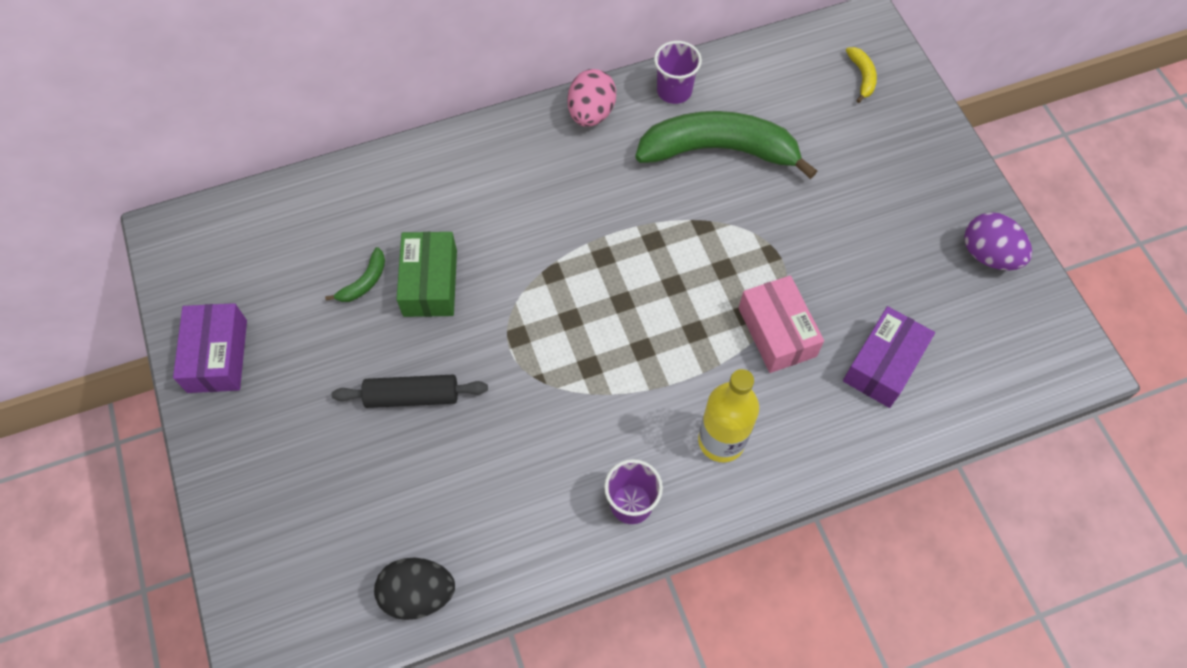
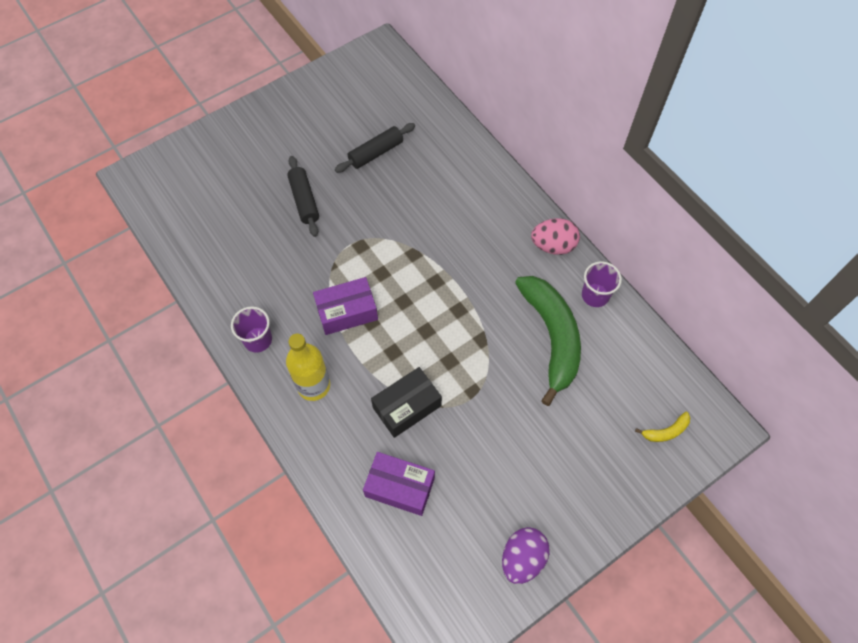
camera: 75 degrees right, 0 degrees up
(217, 356) = (307, 97): purple box -> purple box (347, 312)
(364, 282) = (376, 153): green banana -> black rolling pin
(418, 594) = (181, 239): black egg -> none
(430, 283) = (385, 187): green box -> none
(776, 332) = (407, 406): pink box -> black box

